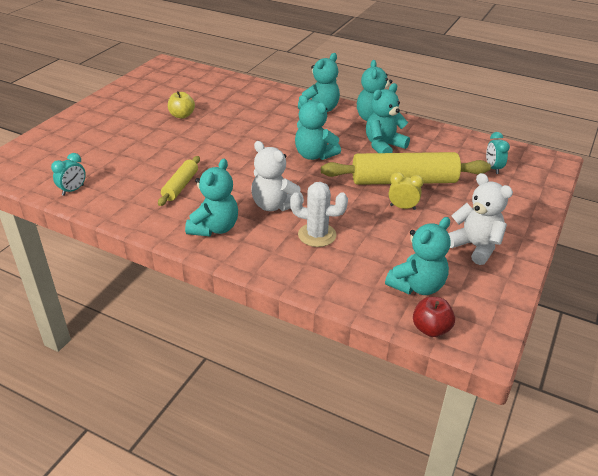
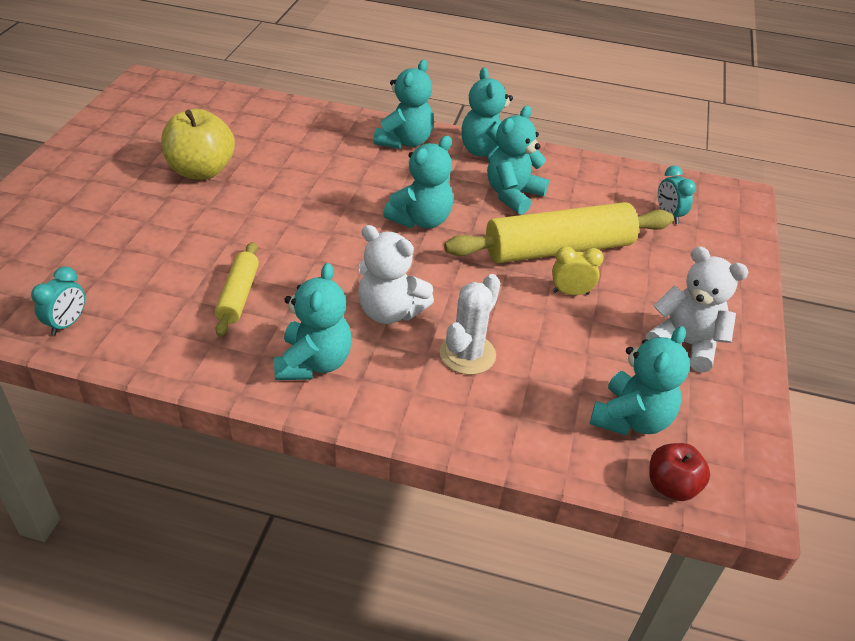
camera: 15 degrees left, 5 degrees up
(182, 115) = (201, 171): yellow apple -> yellow apple, size x1.70
(314, 155) = (421, 220): turquoise teddy bear -> turquoise teddy bear turned 75 degrees counterclockwise
(317, 235) = (467, 354): white cactus -> white cactus turned 60 degrees counterclockwise

